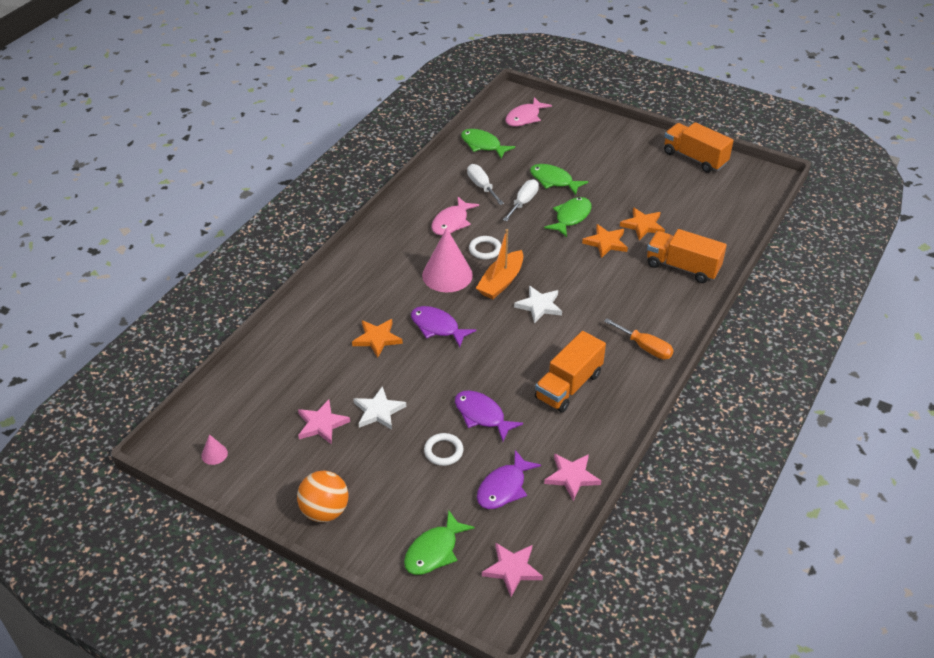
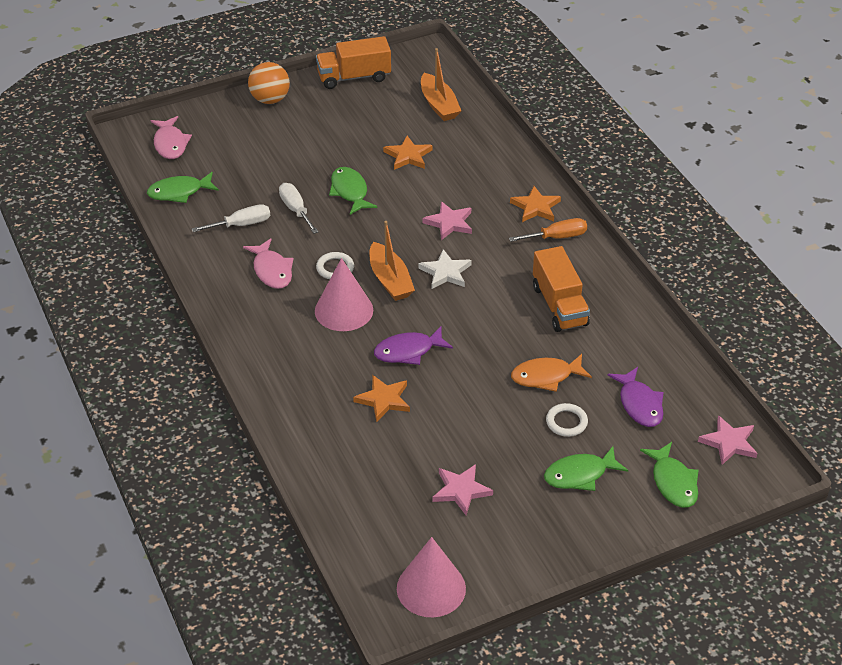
camera: 55 degrees left, 0 degrees up
(214, 454) = (431, 588): pink cone -> pink cone, size x2.28
(325, 511) = (571, 535): orange ball -> orange ball (270, 99)
(378, 411) = (479, 443): white star -> none
(482, 186) = (241, 224): white screwdriver -> white screwdriver turned 150 degrees clockwise
(482, 415) = (546, 377): purple fish -> orange fish
(553, 181) = (287, 175): green fish -> green fish (580, 475)
(572, 477) = (661, 357): pink star -> pink star (449, 223)
(606, 243) = (407, 189): orange star -> orange star (536, 207)
(682, 267) = (484, 163): orange truck -> none
(718, 212) = (439, 105): none -> orange boat

